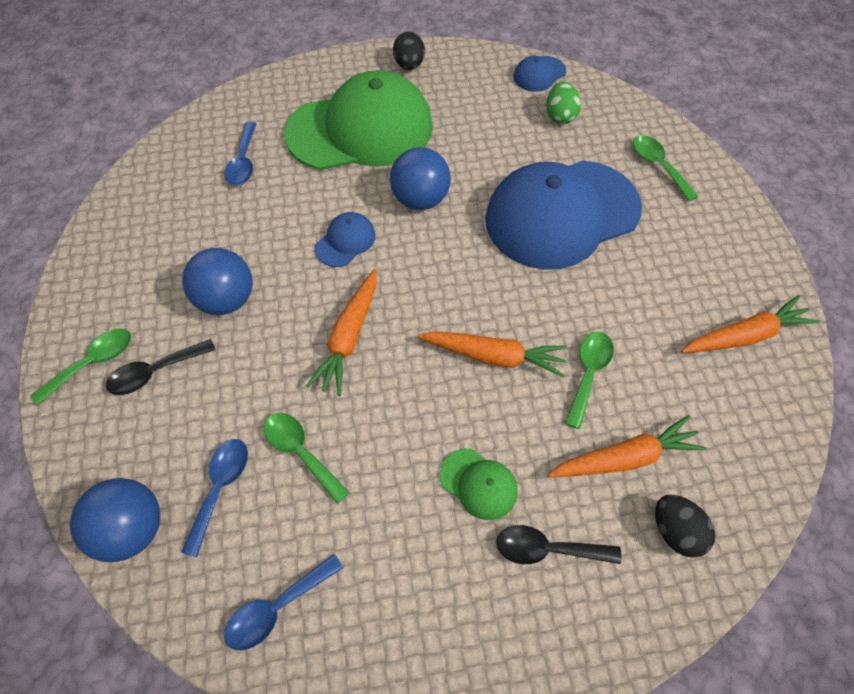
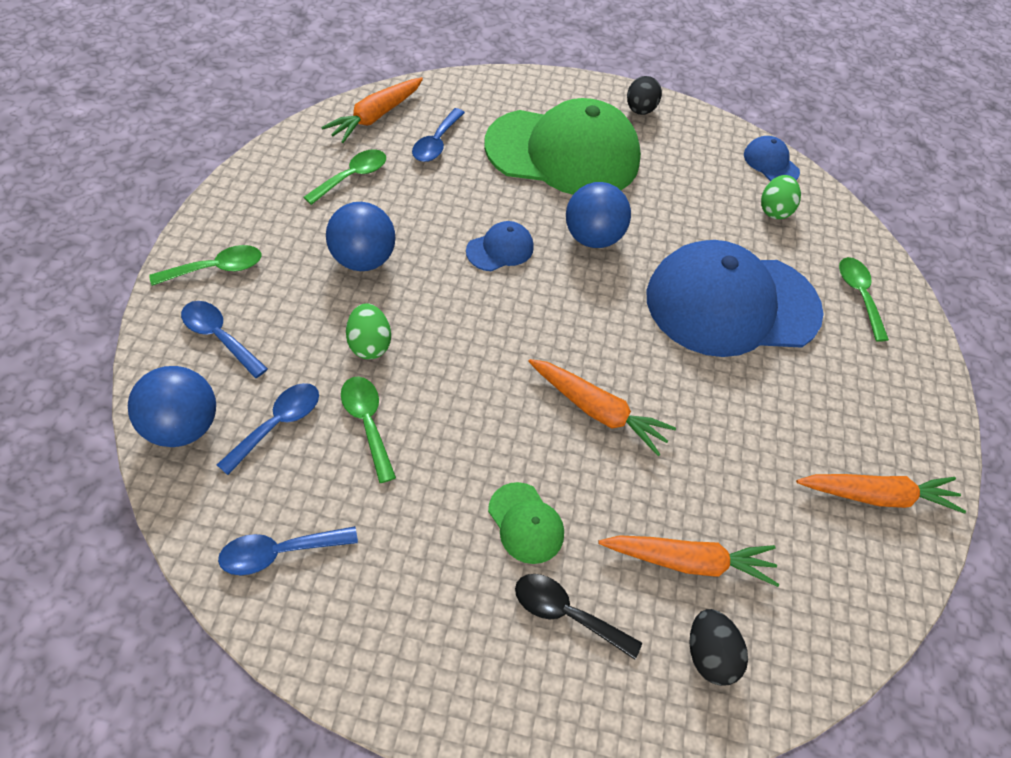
camera: 15 degrees right, 5 degrees down
(127, 428) = (219, 337): none -> blue spoon
(155, 372) = (268, 298): black spoon -> none
(269, 378) = (369, 344): none -> green egg
(349, 337) = (462, 338): orange carrot -> orange carrot (375, 116)
(539, 74) = (771, 163): blue cap -> blue cap turned 75 degrees clockwise
(588, 373) = (688, 465): green spoon -> green spoon (352, 177)

